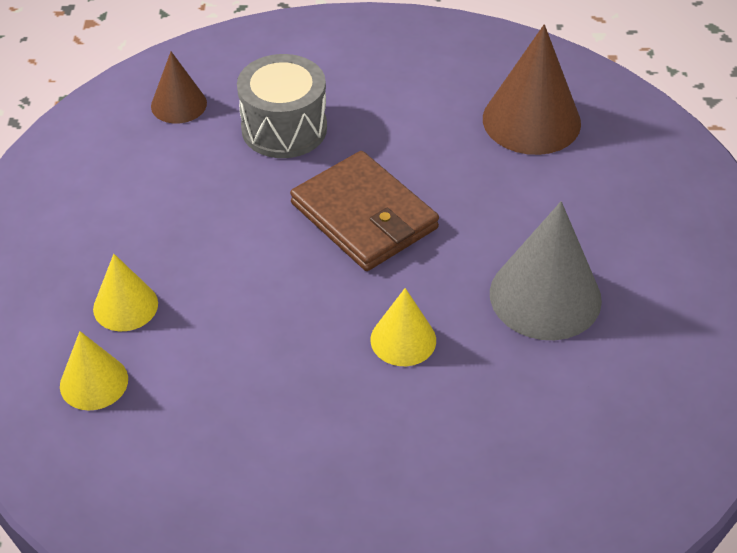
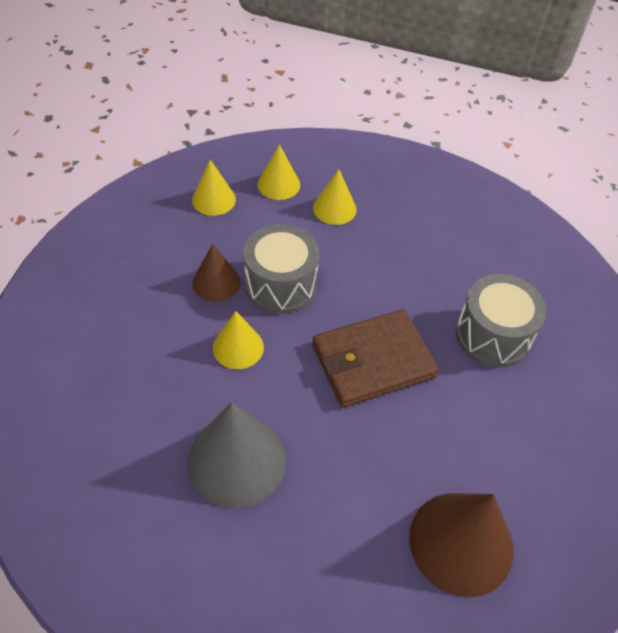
camera: 105 degrees right, 5 degrees up
(152, 453) = (213, 199): none -> yellow cone
(178, 104) = (536, 275): brown cone -> brown cone (216, 282)
(287, 326) = (280, 285): none -> grey drum

